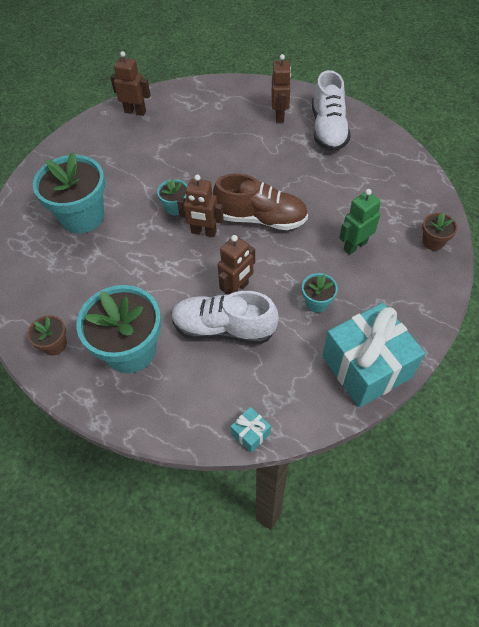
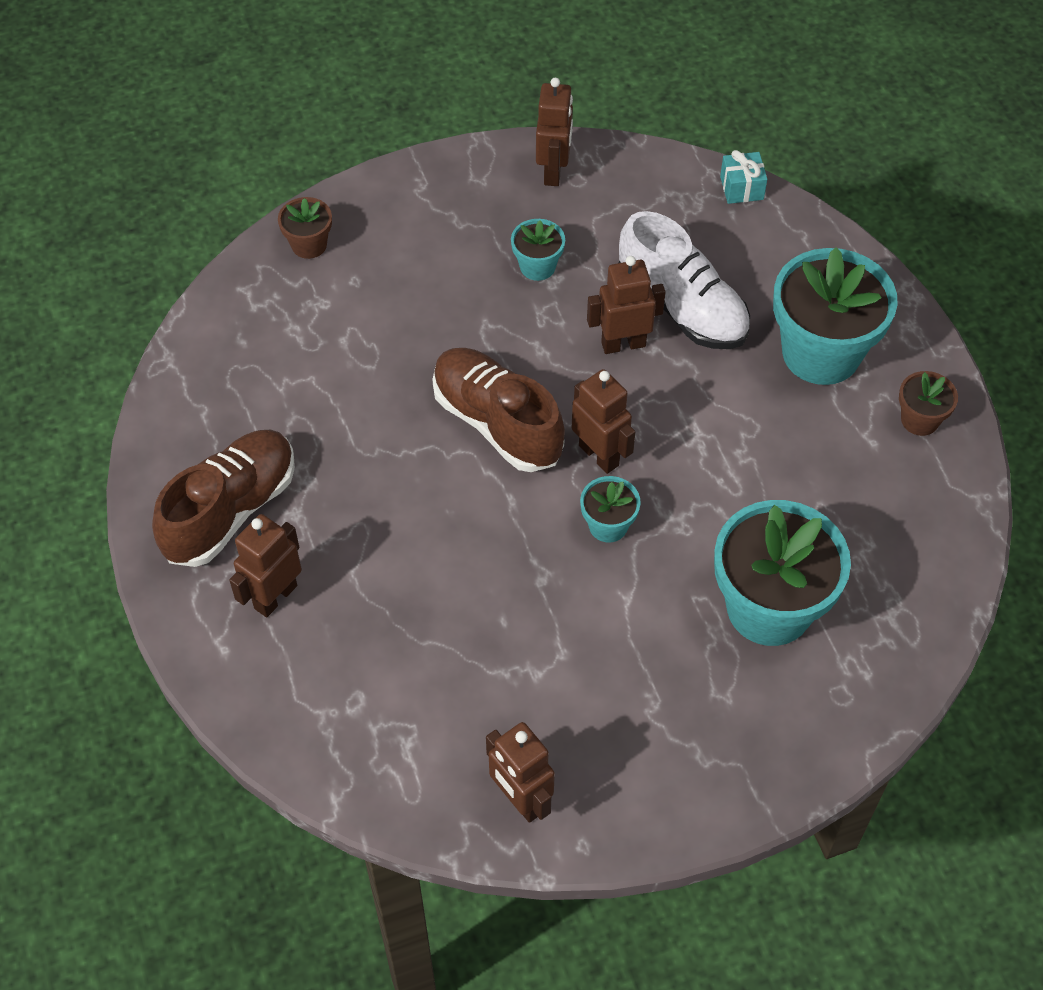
camera: 145 degrees left, 0 degrees up
(328, 129) = (231, 511): white shoe -> brown shoe
(355, 246) = (412, 302): green robot -> none
(366, 367) = (553, 171): turquoise gift -> brown robot

